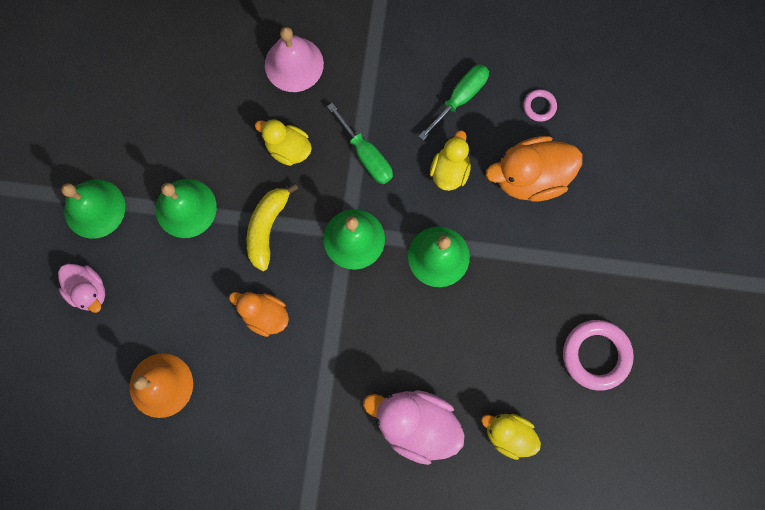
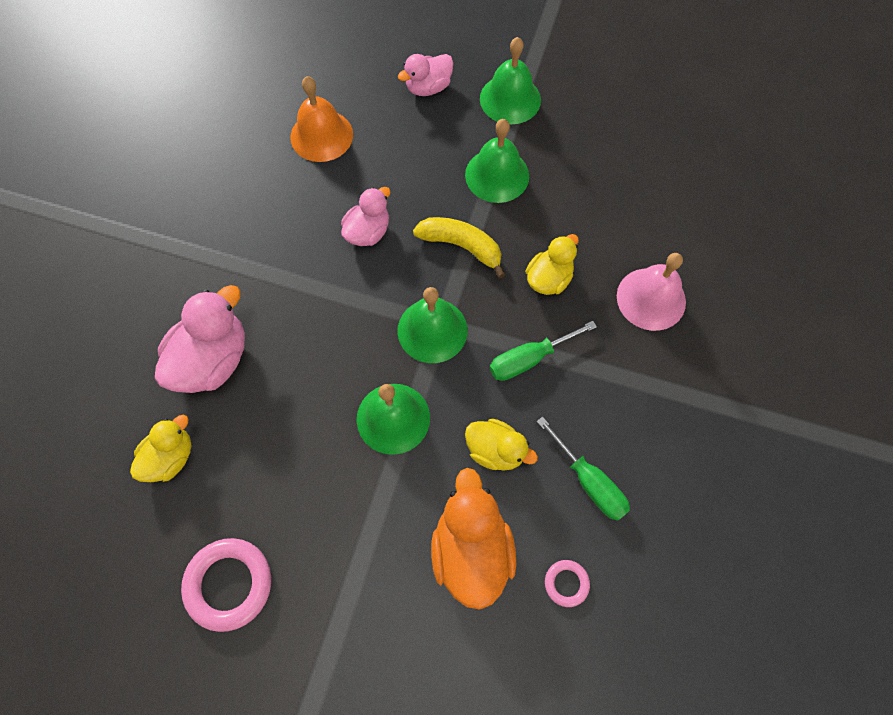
camera: 100 degrees right, 10 degrees down
(265, 315) = (368, 232): orange duck -> pink duck

